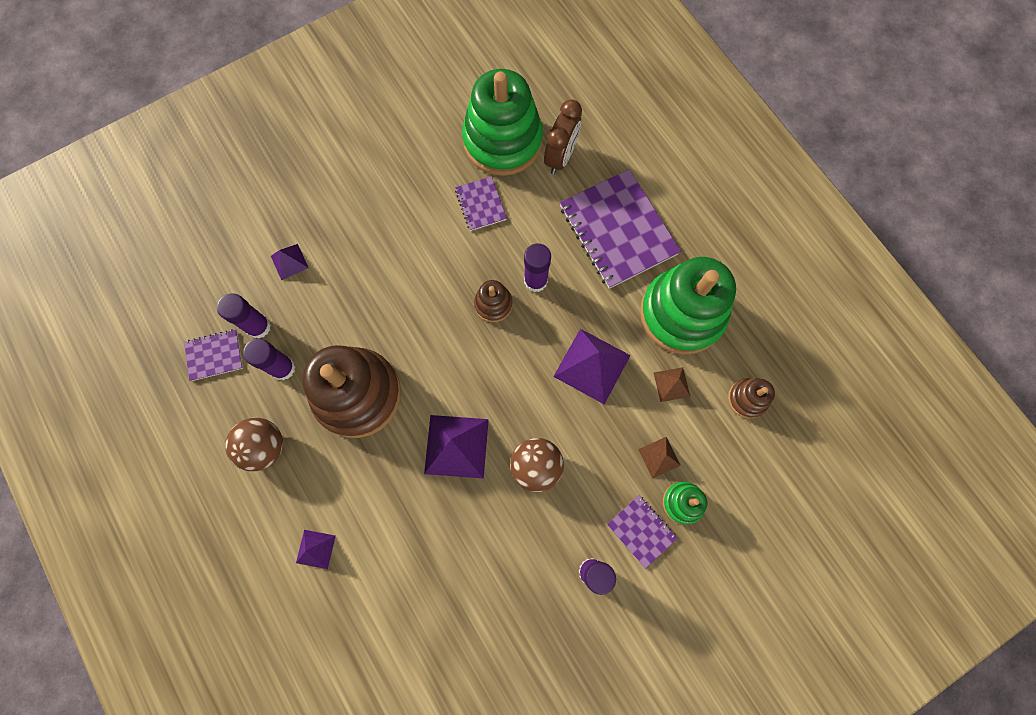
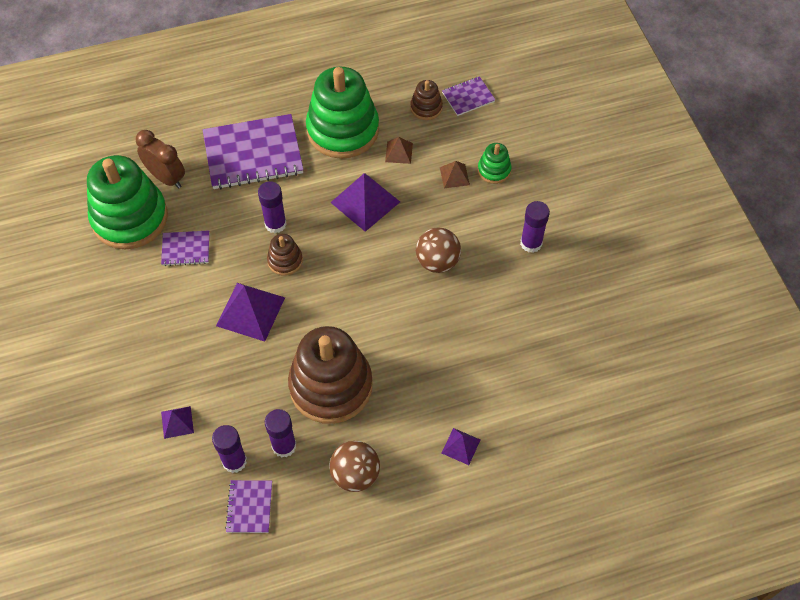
camera: 75 degrees left, 15 degrees down
(456, 446) = (402, 316): purple pyramid -> purple pyramid (250, 311)
(641, 531) = (508, 202): purple notebook -> purple notebook (468, 97)

